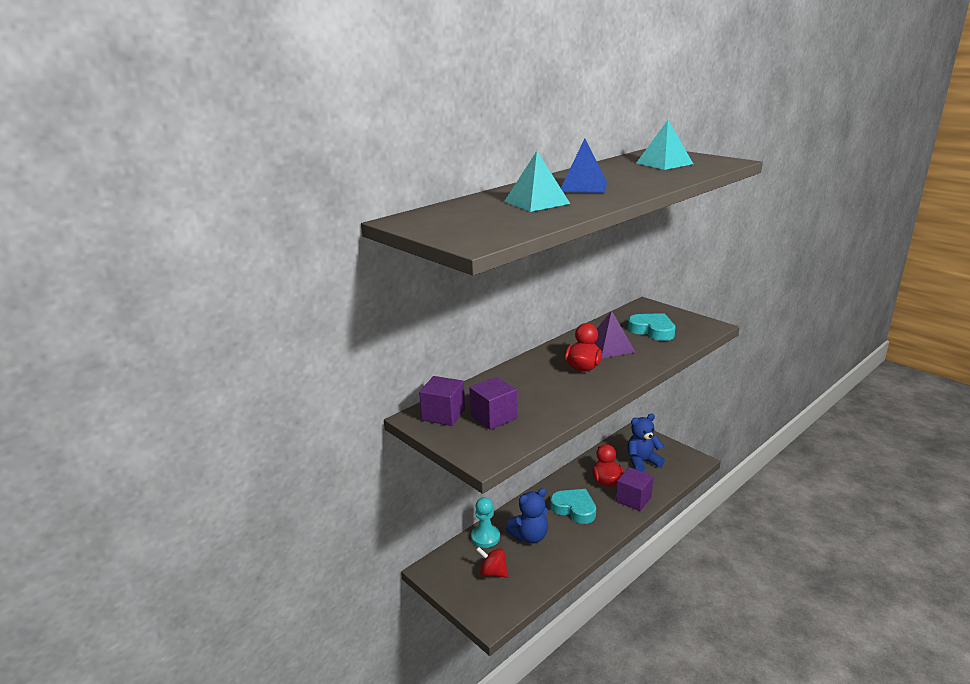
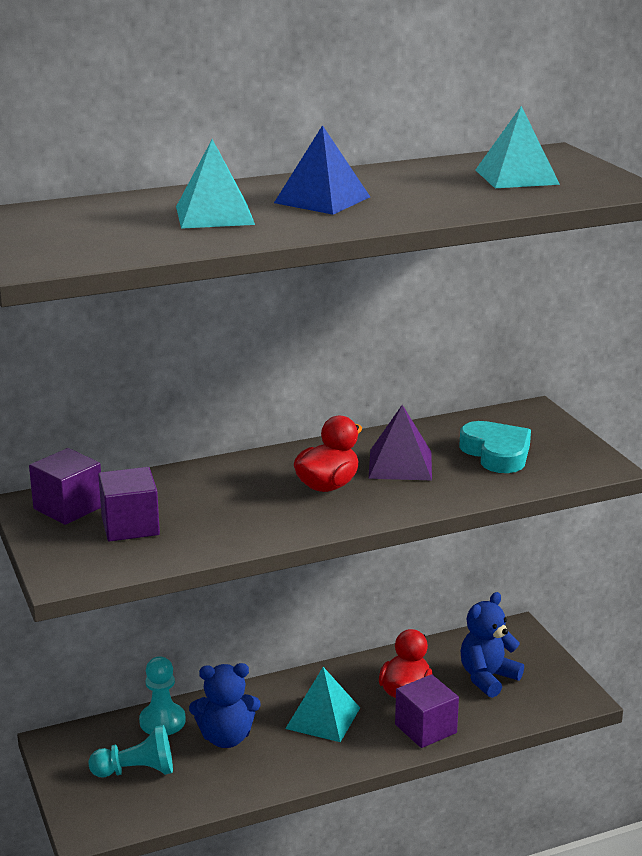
camera: 20 degrees right, 0 degrees up
(493, 573) = (136, 771): red spinning top -> turquoise pawn
(574, 509) = (323, 718): turquoise heart -> turquoise pyramid
(642, 462) = (487, 678): blue teddy bear -> blue teddy bear turned 45 degrees counterclockwise

